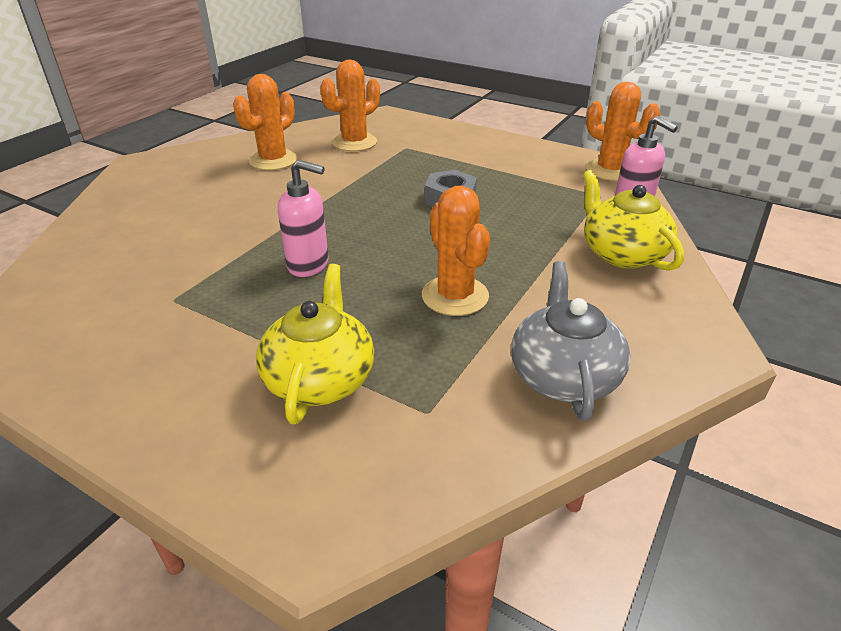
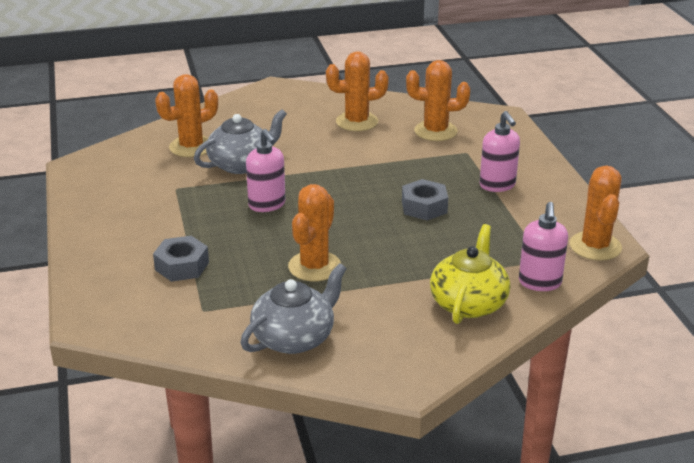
camera: 45 degrees right, 5 degrees down
(125, 250) = (191, 147): none -> orange cactus
(215, 241) = (241, 164): none -> grey teapot
(320, 378) = (182, 266): yellow teapot -> grey nut
(472, 160) = (497, 185): none -> pink soap dispenser

